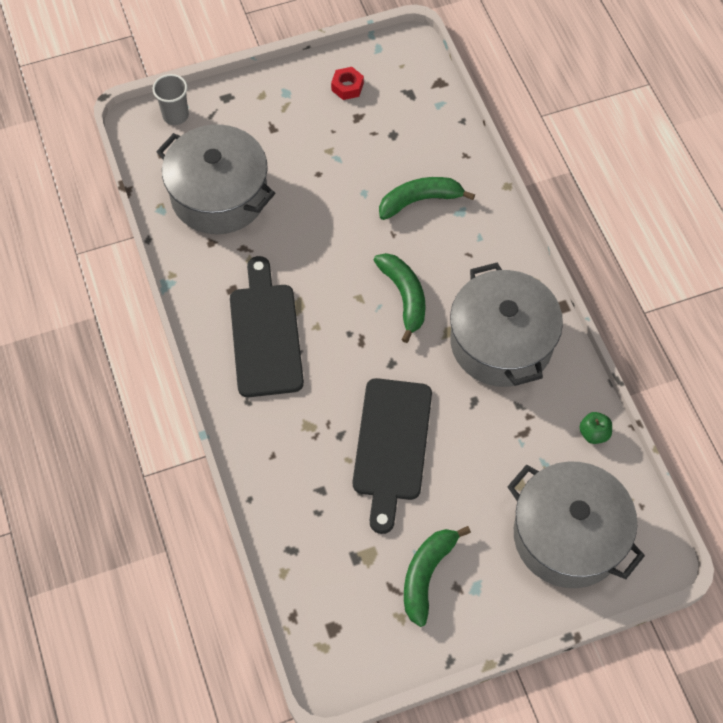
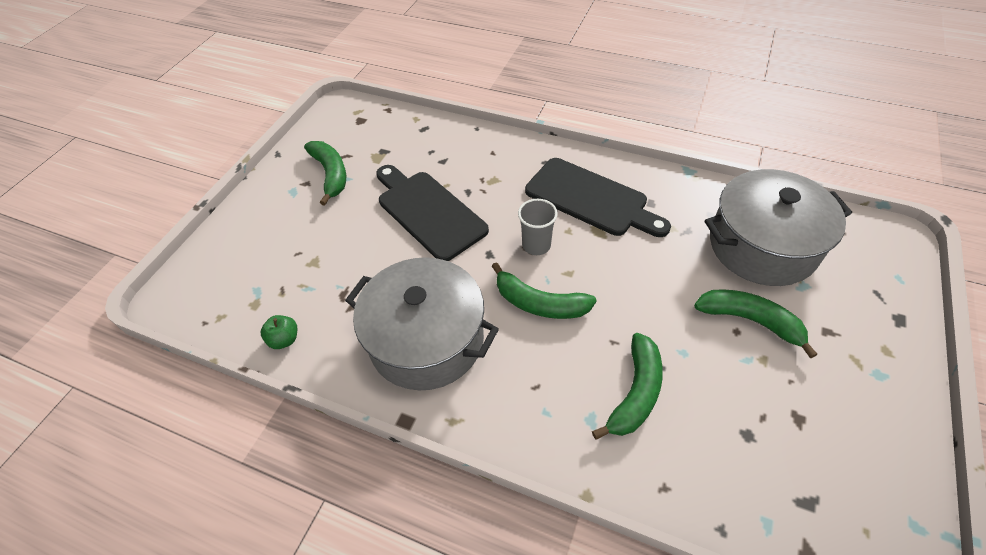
camera: 135 degrees right, 10 degrees down
(175, 115) = (893, 267): grey cup -> grey cup (536, 245)
(302, 170) = (750, 320): none -> green banana
(347, 87) = (857, 441): red nut -> none
(568, 536) = (251, 261): grey pot -> none

